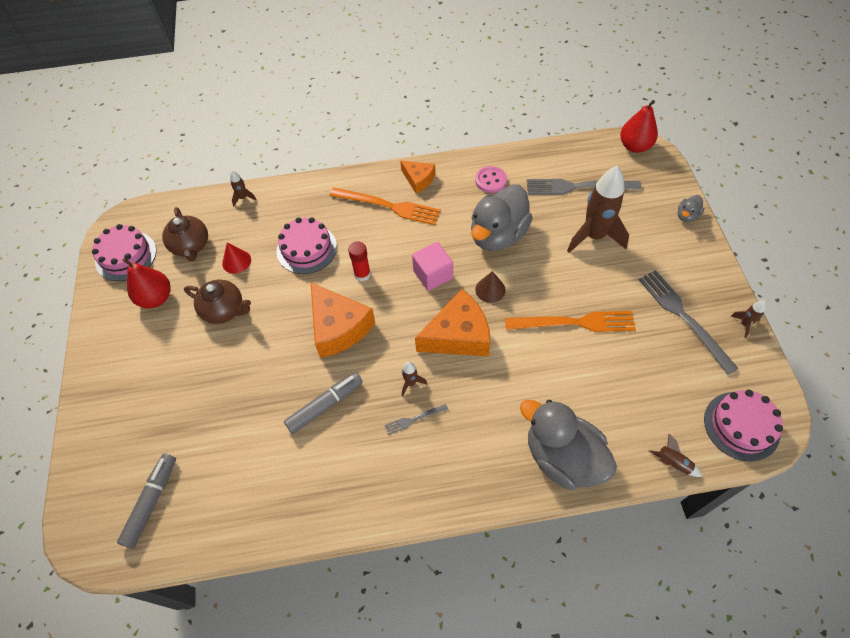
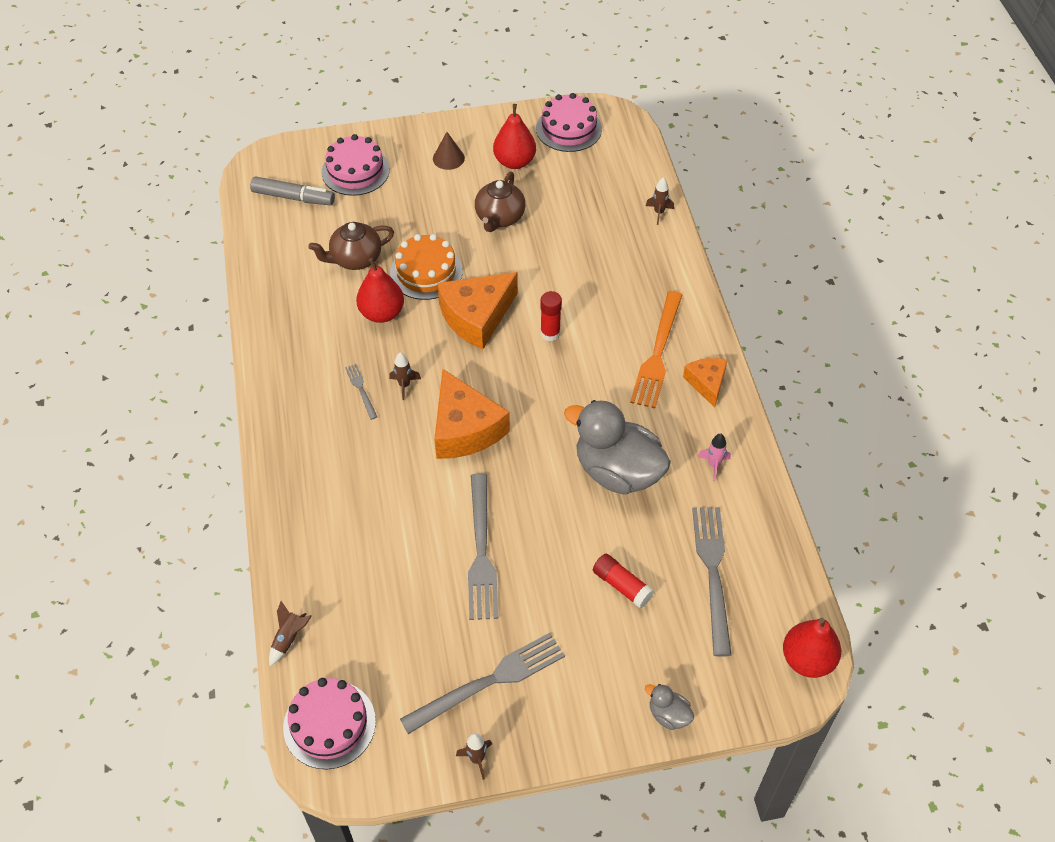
camera: 85 degrees right, 5 degrees down
(191, 246) = (584, 178): brown teapot -> brown teapot (355, 259)
(236, 261) = (565, 219): red cone -> none
(280, 369) = (426, 272): none -> orange cake
(306, 249) = (585, 278): pink cake -> pink cake (355, 171)
(325, 405) = (382, 313): grey marker -> red pear
(418, 179) = (706, 383): orange cheese -> orange cheese turned 135 degrees clockwise
(433, 275) = (551, 402): pink cube -> none
(490, 180) = (713, 465): pink button -> pink rocket
(490, 289) = (530, 461): brown cone -> brown cone (448, 158)
(562, 457) = (306, 526): grey duck -> none
(574, 323) = (481, 551): orange fork -> grey fork
(594, 236) = (622, 585): brown rocket -> red glue stick

